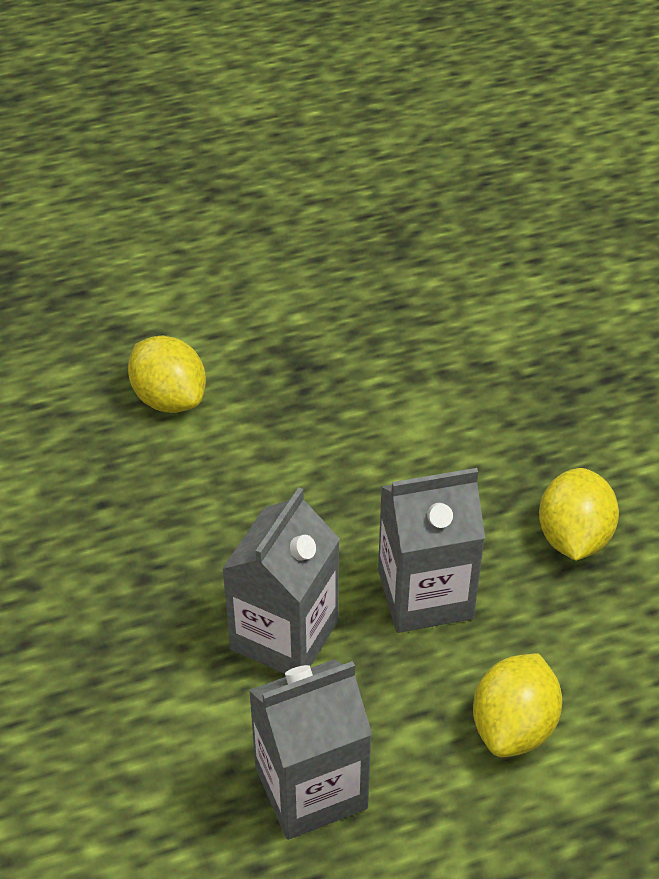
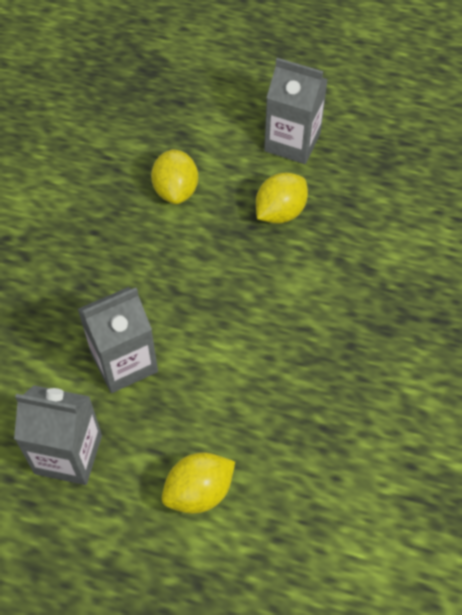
camera: 35 degrees right, 10 degrees up
(425, 594) = (216, 386): grey carton -> grey carton (292, 142)
(573, 537) = (328, 405): yellow lemon -> yellow lemon (280, 212)

